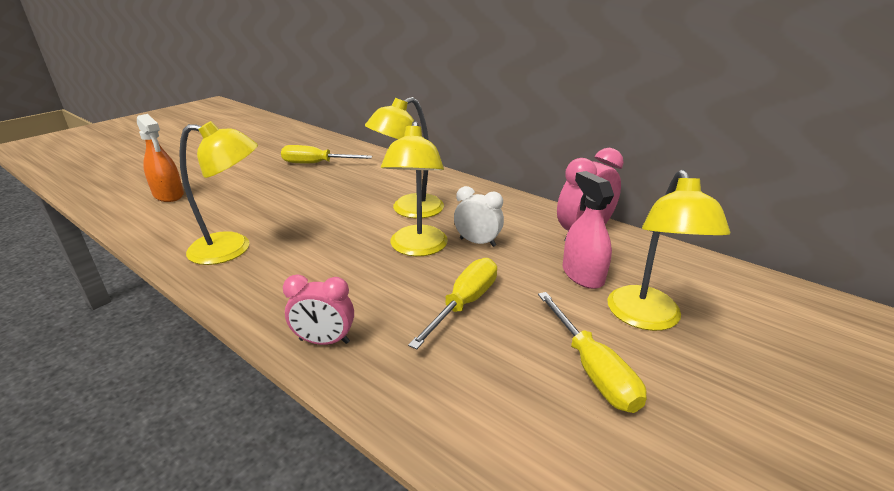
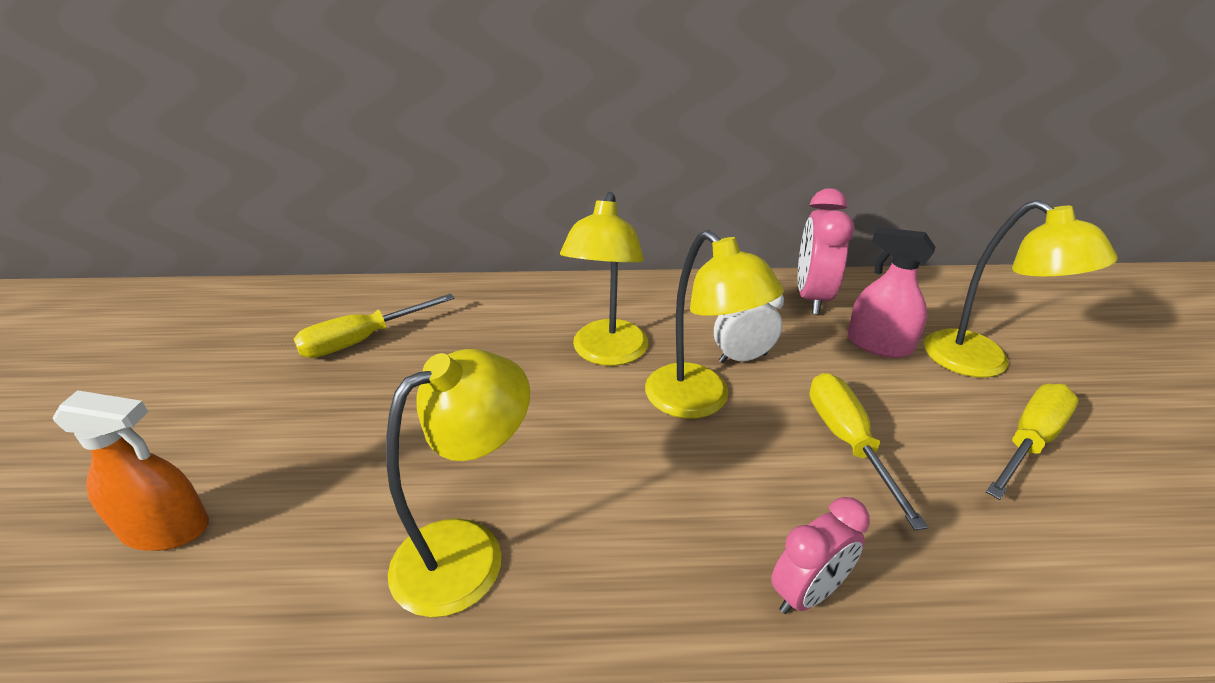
camera: 40 degrees left, 5 degrees up
(592, 369) = (1029, 441): yellow screwdriver -> yellow screwdriver turned 75 degrees counterclockwise

